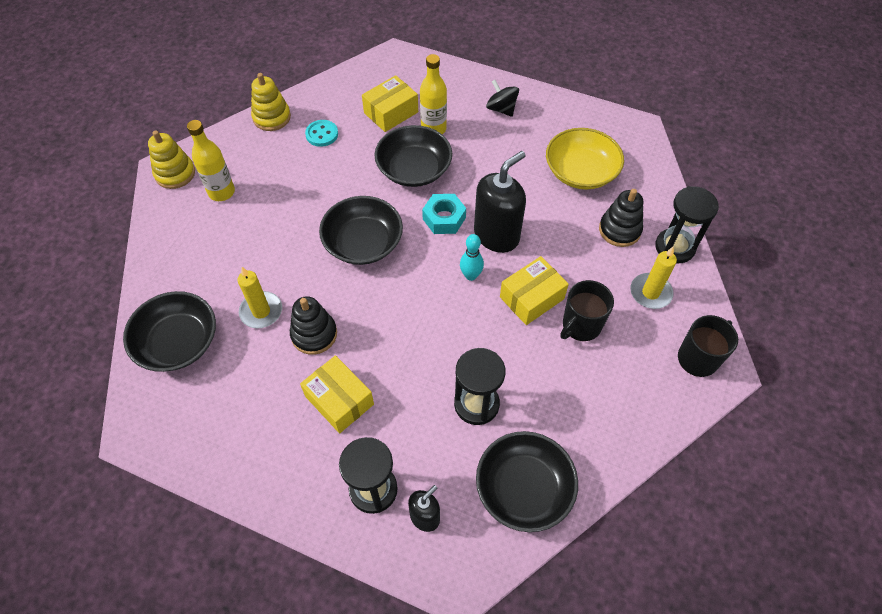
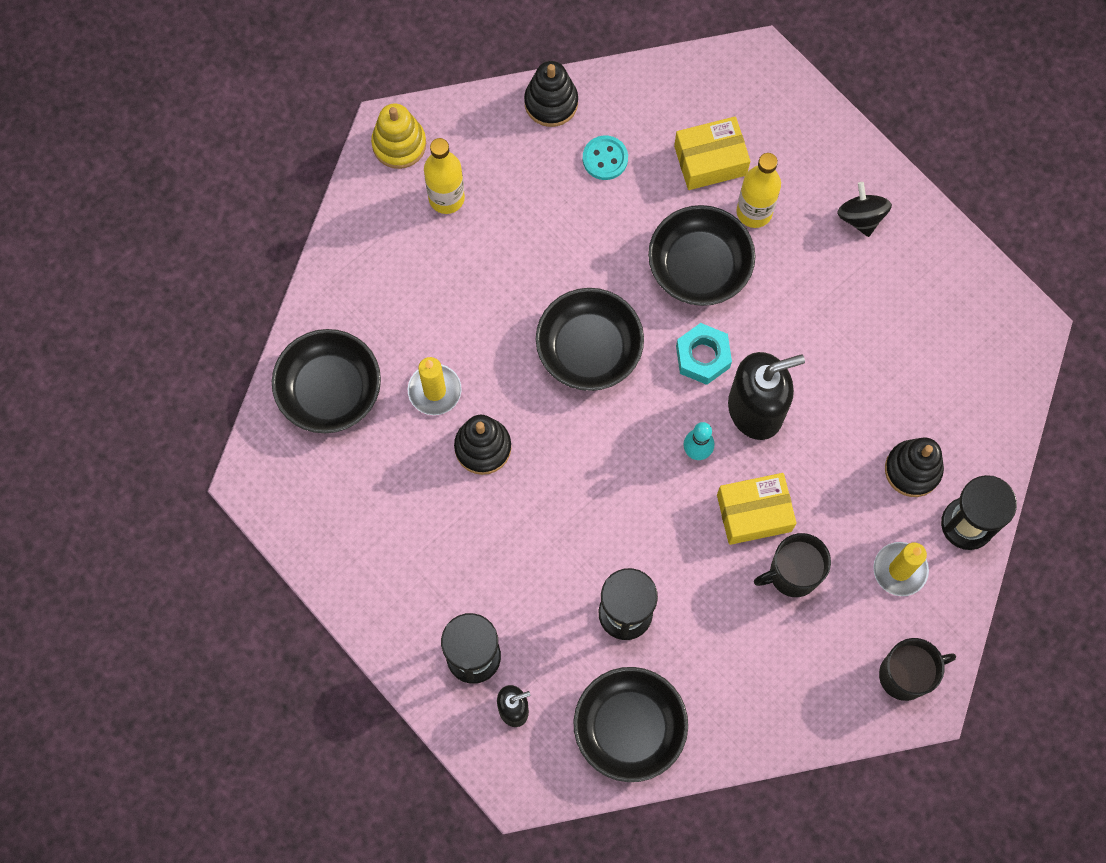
camera: 25 degrees right, 15 degrees up
(272, 117) = (551, 102): yellow stacking toy -> black stacking toy
(339, 400) = (479, 540): yellow box -> none
(580, 171) = (912, 363): yellow bowl -> none

